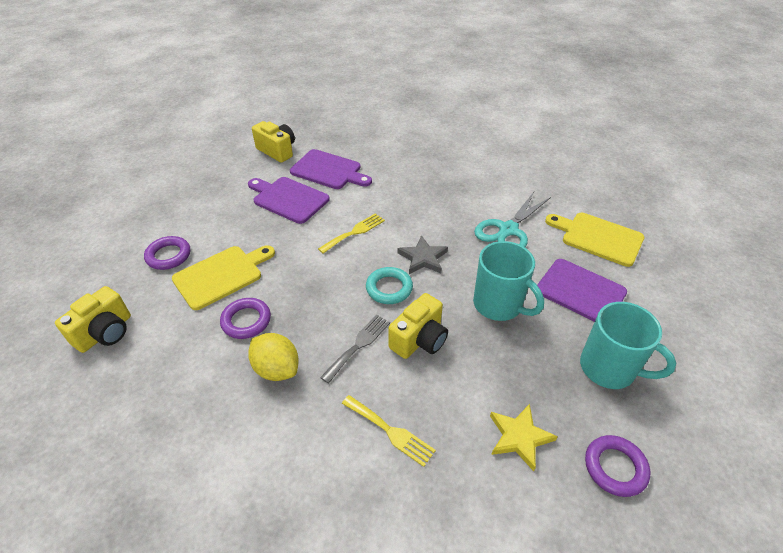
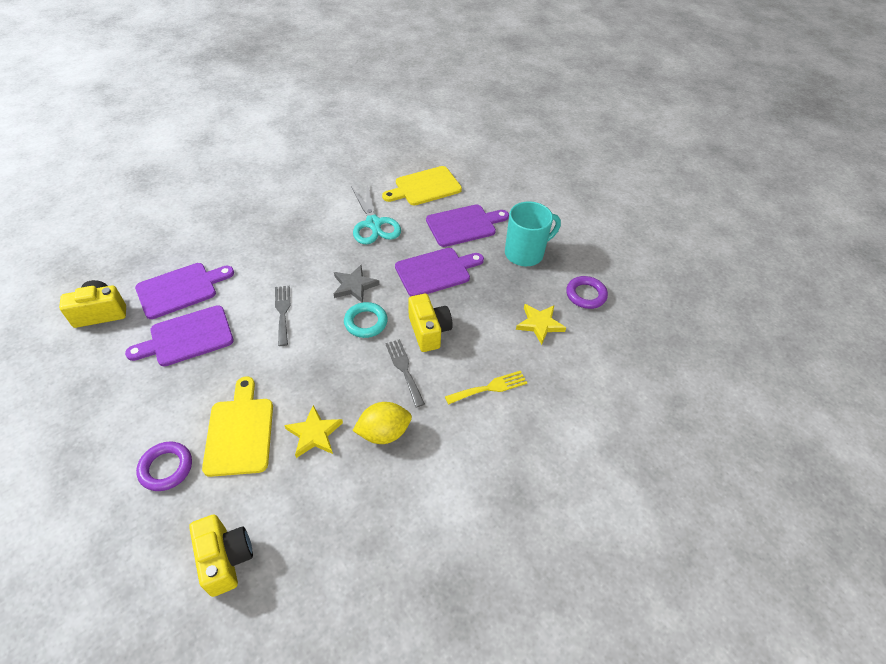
camera: 60 degrees left, 5 degrees up
(246, 321) = (314, 434): purple ring -> yellow star
(354, 232) = (283, 312): yellow fork -> grey fork
(499, 305) = (436, 271): turquoise mug -> purple cutting board

